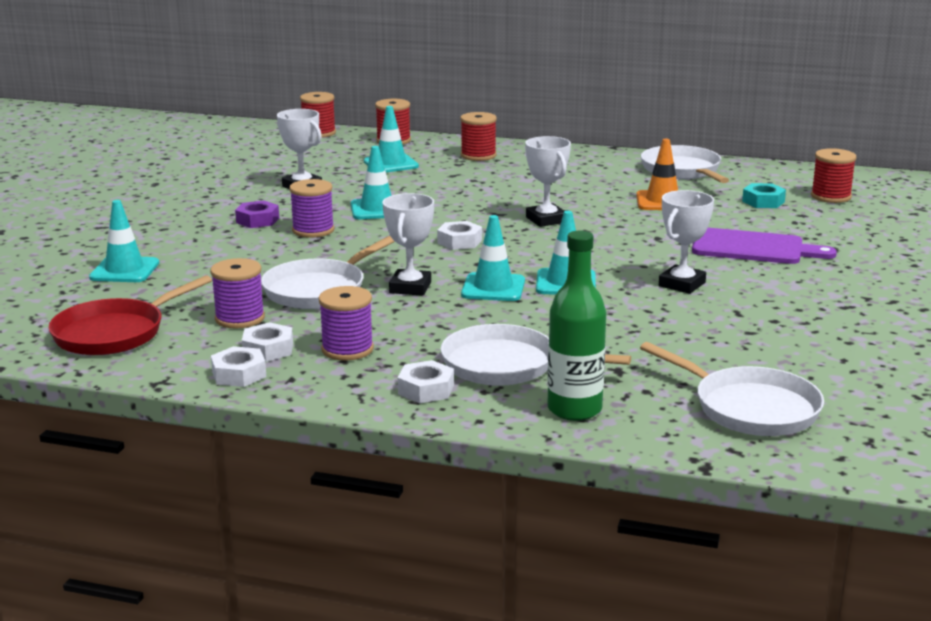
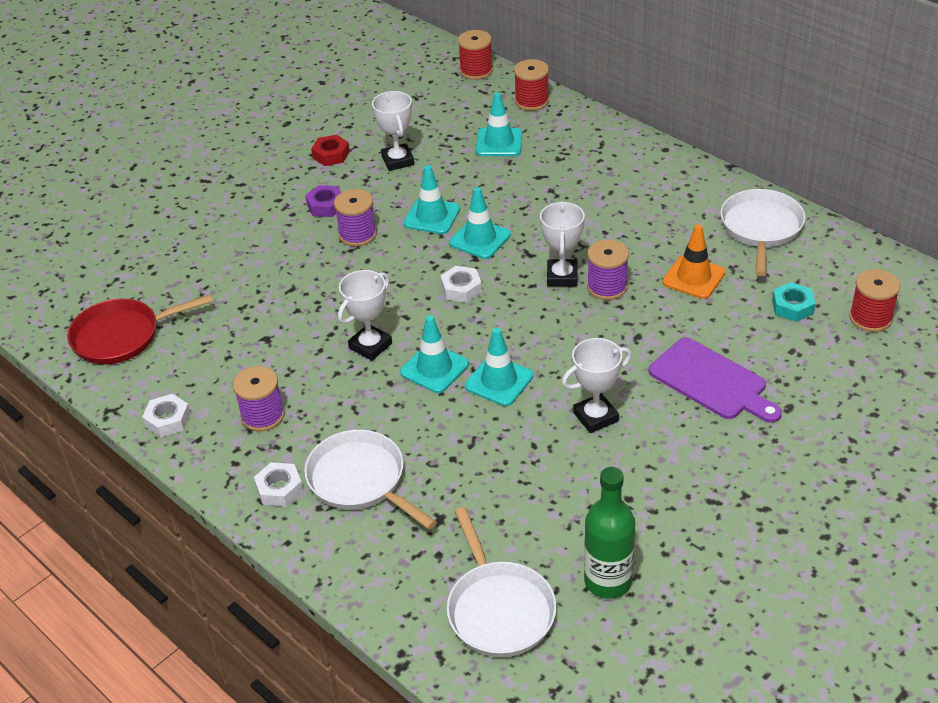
camera: 30 degrees right, 20 degrees up
(124, 270) = (182, 251): turquoise traffic cone -> turquoise traffic cone (480, 239)
(227, 193) = (331, 155): none -> red nut
(240, 318) = (217, 346): purple spool -> purple spool (607, 287)
(268, 349) = (208, 395): white nut -> none
(318, 290) = (300, 325): white pan -> none
(478, 155) = (588, 148): red spool -> none
(574, 409) = (365, 557): green bottle -> green bottle (608, 581)

